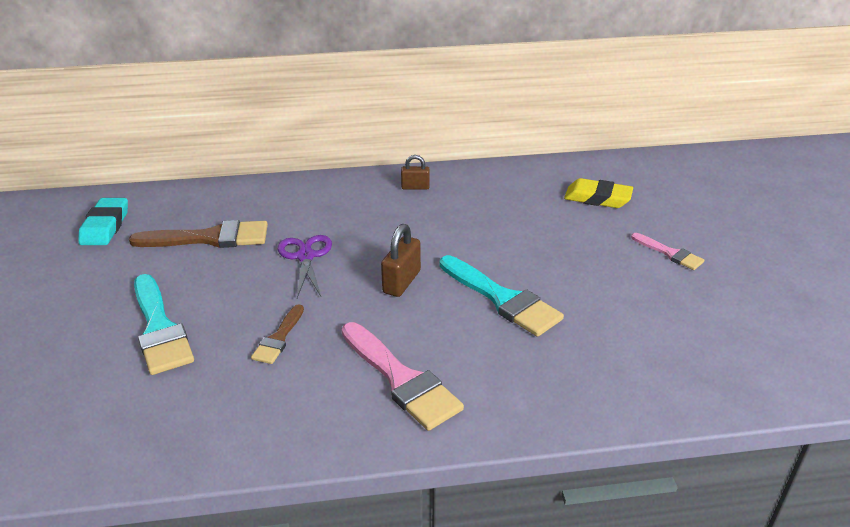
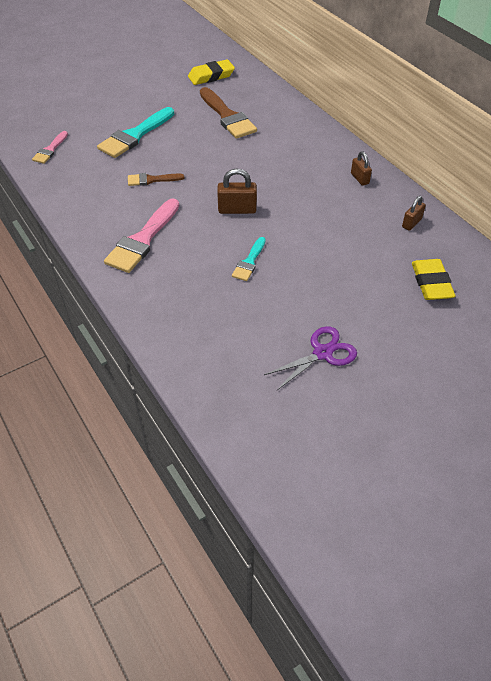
camera: 65 degrees right, 15 degrees up
(105, 226) = (211, 76): turquoise eraser -> yellow eraser
(305, 256) = (236, 160): purple scissors -> purple scissors (322, 353)
(502, 299) = (249, 262): turquoise brush -> turquoise brush, size x0.55
(506, 181) = (411, 223): none -> brown padlock
(670, 253) = (378, 345): pink brush -> pink brush (50, 150)

